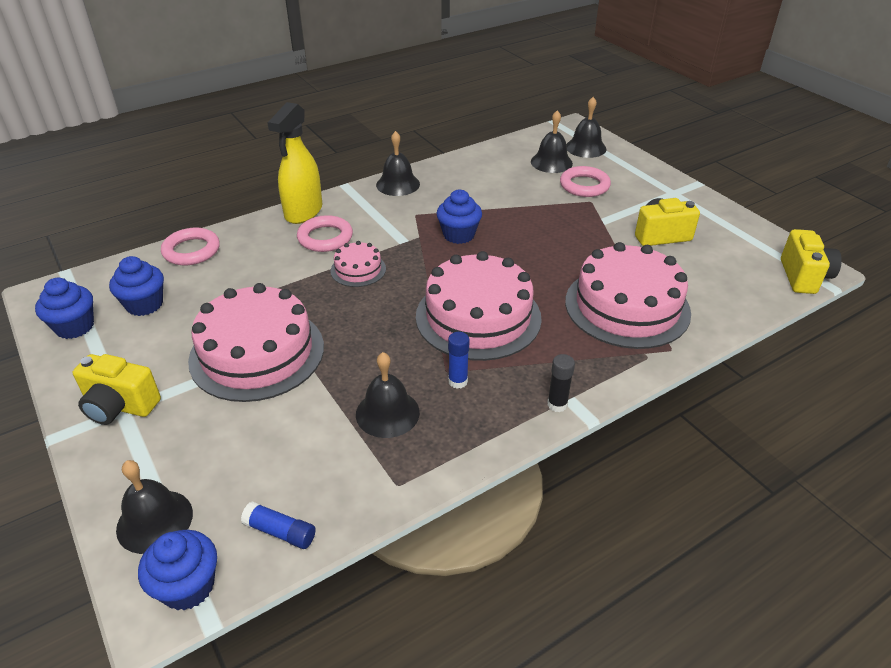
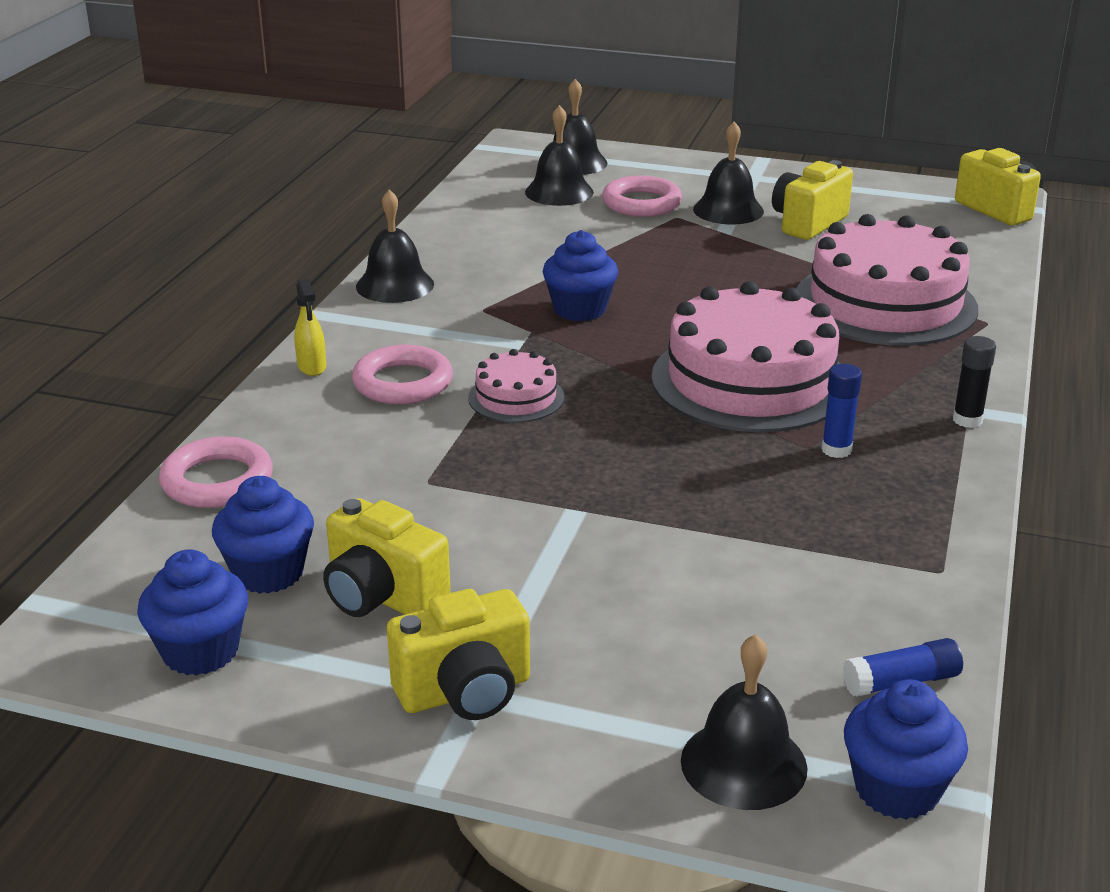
camera: 40 degrees left, 10 degrees down
(162, 341) = (382, 597): none -> yellow camera
(257, 353) = (547, 542): pink cake -> none
(303, 212) = (312, 367): yellow spray bottle -> yellow spray bottle, size x0.45
(387, 413) = (815, 516): black bell -> black bell (728, 210)

